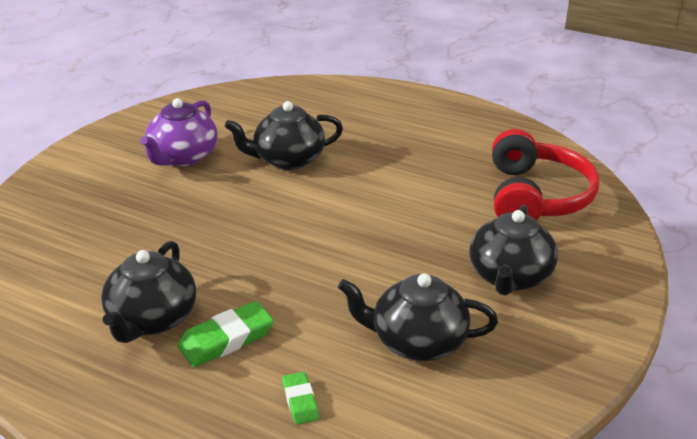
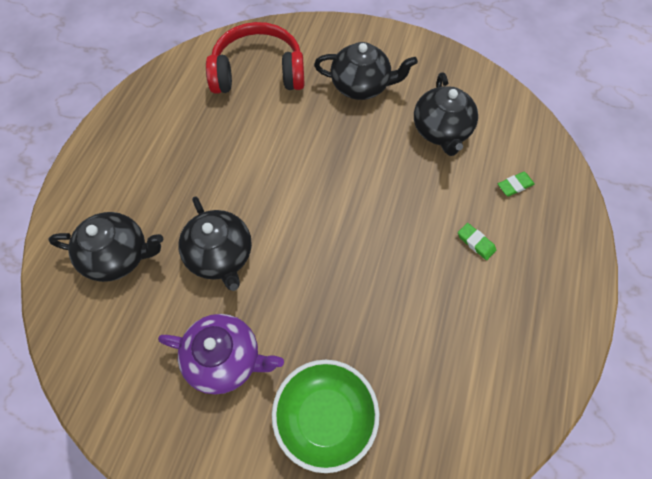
camera: 100 degrees left, 30 degrees up
(96, 203) = (325, 417): none -> green bowl
(152, 320) = (472, 301): black teapot -> black teapot (118, 255)
(226, 339) = (476, 242): green eraser -> green eraser, size x0.59

